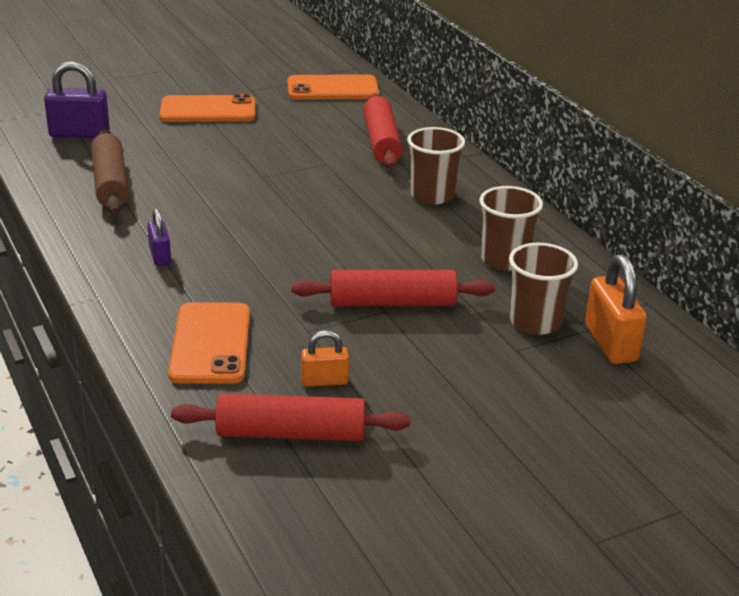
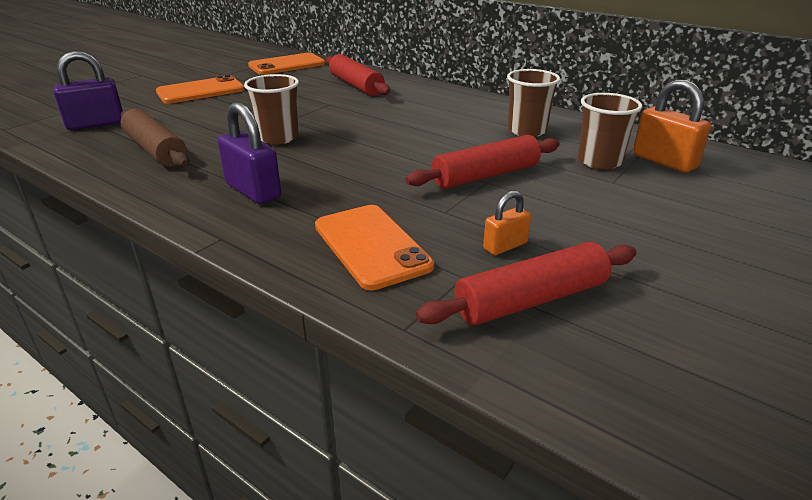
camera: 25 degrees left, 0 degrees up
(160, 256) = (253, 191): purple padlock -> purple padlock, size x1.72
(432, 195) = (429, 106): brown cup -> brown cup (278, 138)

